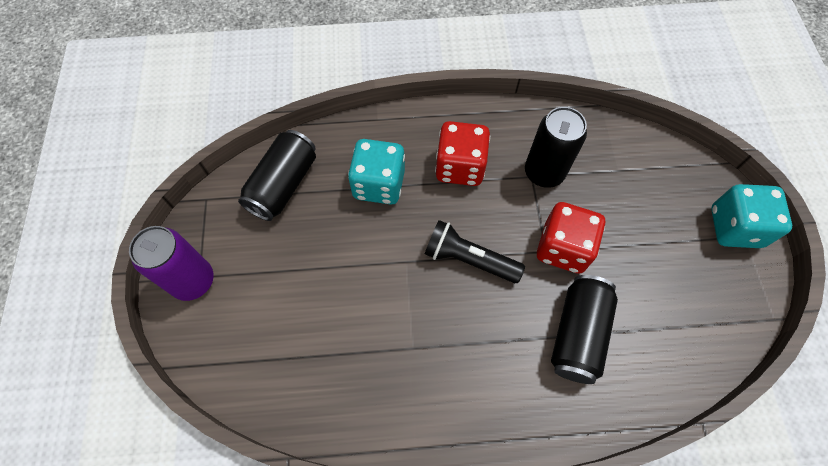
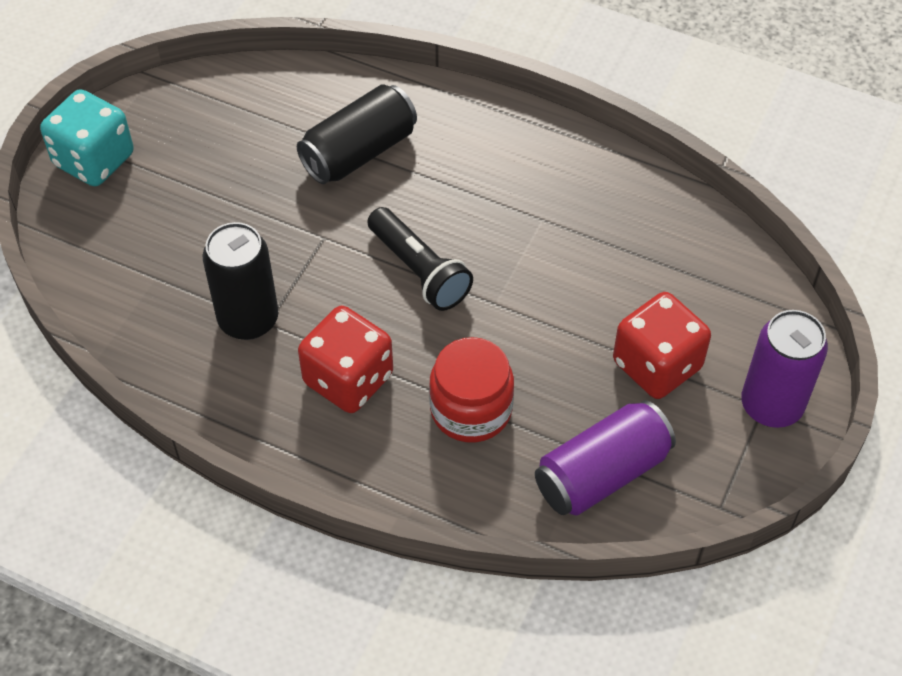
camera: 150 degrees left, 10 degrees down
(283, 185) = (602, 473): black can -> purple can
(379, 184) = (471, 409): turquoise dice -> red jar
(563, 248) = (302, 231): red dice -> red dice (656, 365)

